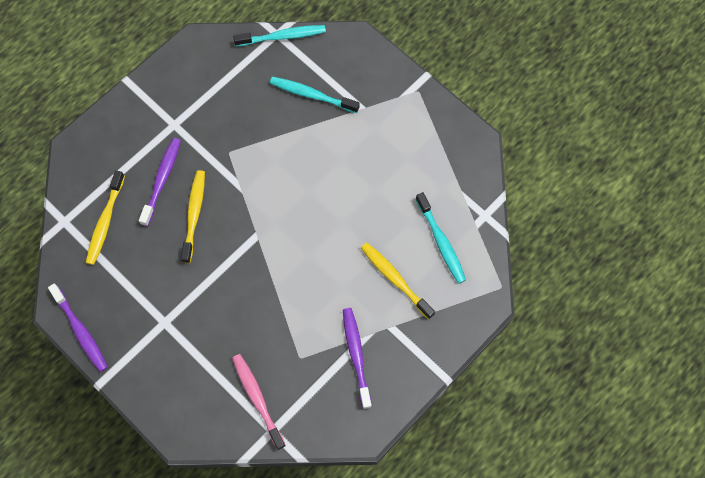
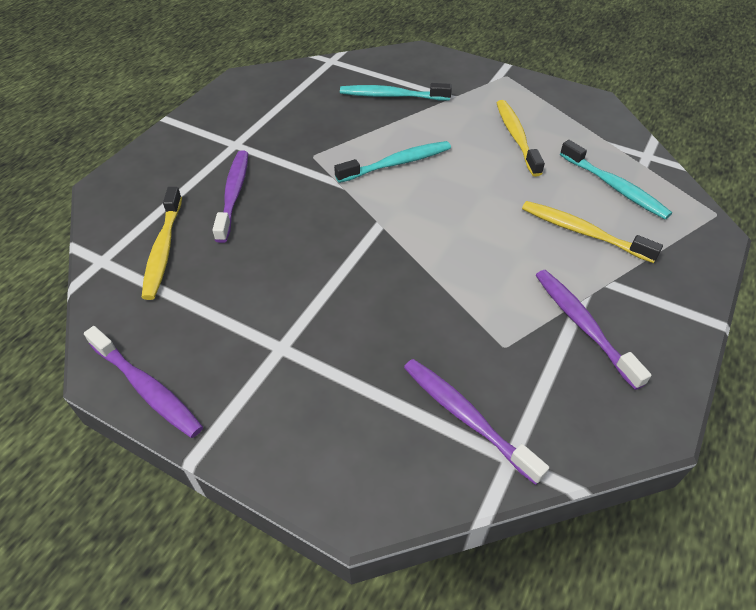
camera: 15 degrees left, 20 degrees down
(194, 215) = (288, 219): yellow toothbrush -> yellow toothbrush (516, 137)
(257, 399) = (466, 417): pink toothbrush -> purple toothbrush
(282, 37) = (339, 61): turquoise toothbrush -> turquoise toothbrush (397, 163)

